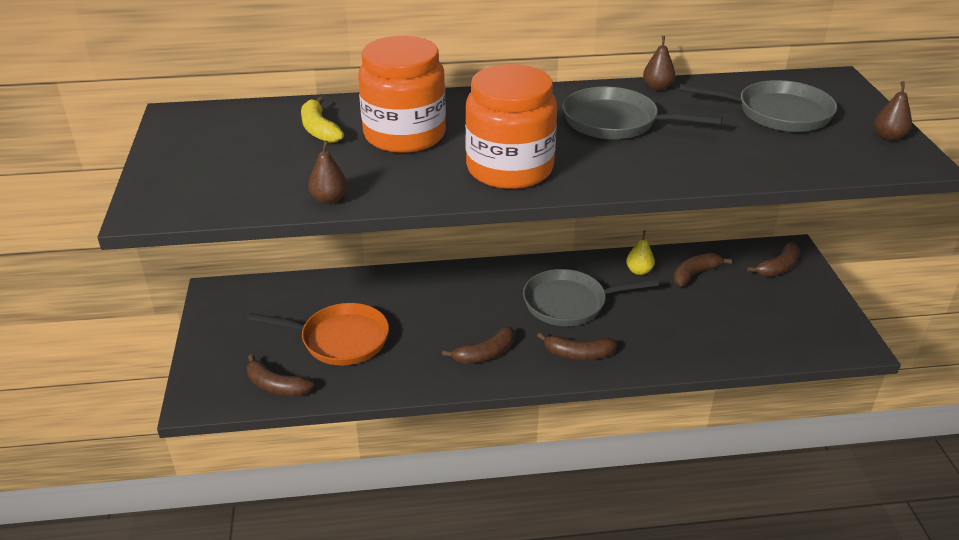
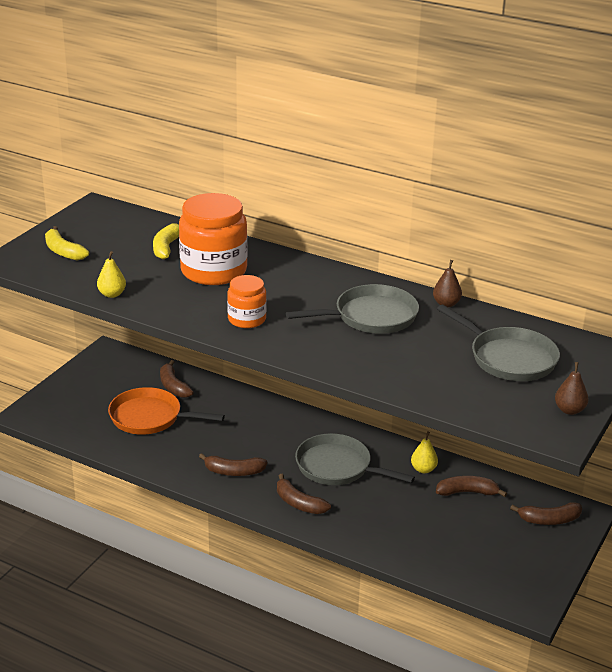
camera: 35 degrees right, 5 degrees down
(204, 175) = (63, 251): none -> yellow banana
(276, 386) = (80, 428): brown banana -> brown banana (173, 386)
(329, 199) = (112, 294): brown pear -> yellow pear
(340, 339) = (150, 417): orange pan -> orange pan turned 150 degrees clockwise
(509, 169) = (247, 319): orange jar -> orange jar, size x0.54
(616, 122) = (371, 317): grey pan -> grey pan turned 105 degrees clockwise

